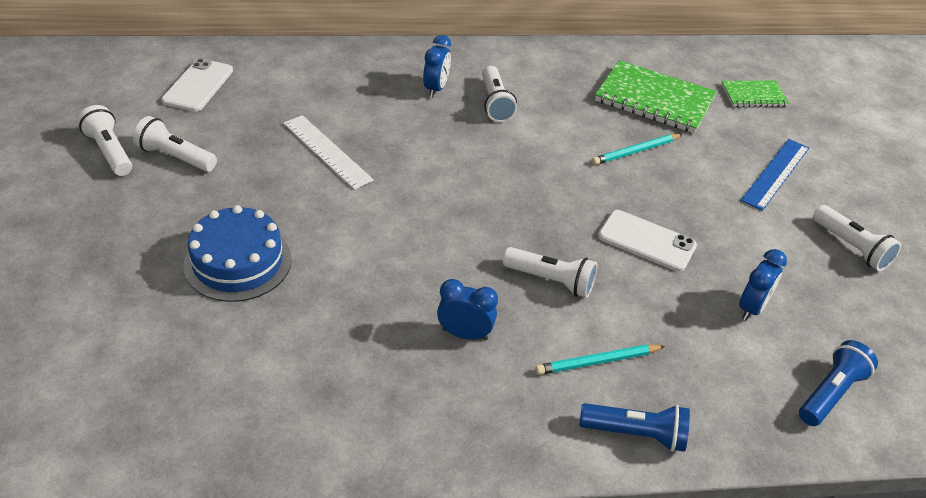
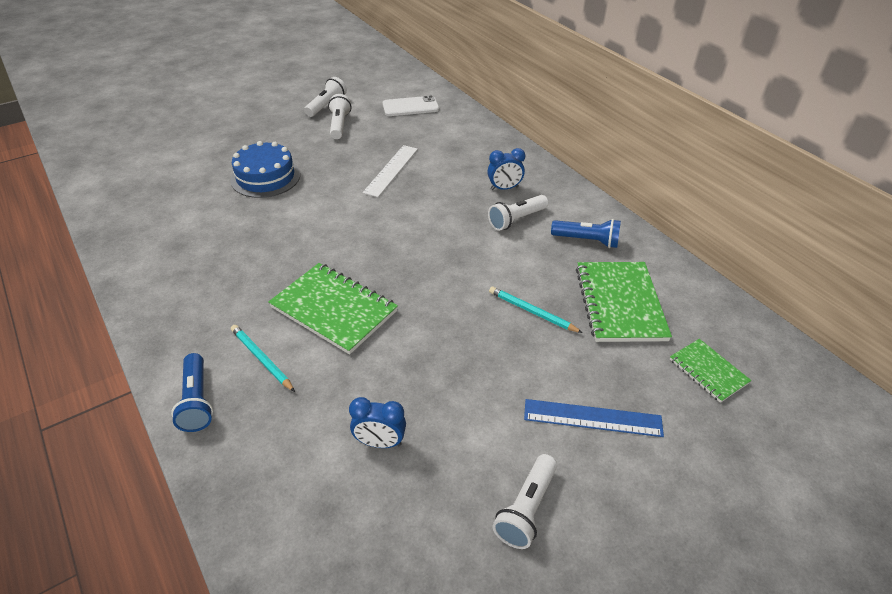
camera: 65 degrees right, 0 degrees up
(465, 334) = (254, 284): blue clock -> none
(551, 281) = (334, 309): white flashlight -> green notebook
(646, 241) = (418, 350): white phone -> none
(831, 393) = (300, 529): blue flashlight -> blue flashlight (587, 240)

